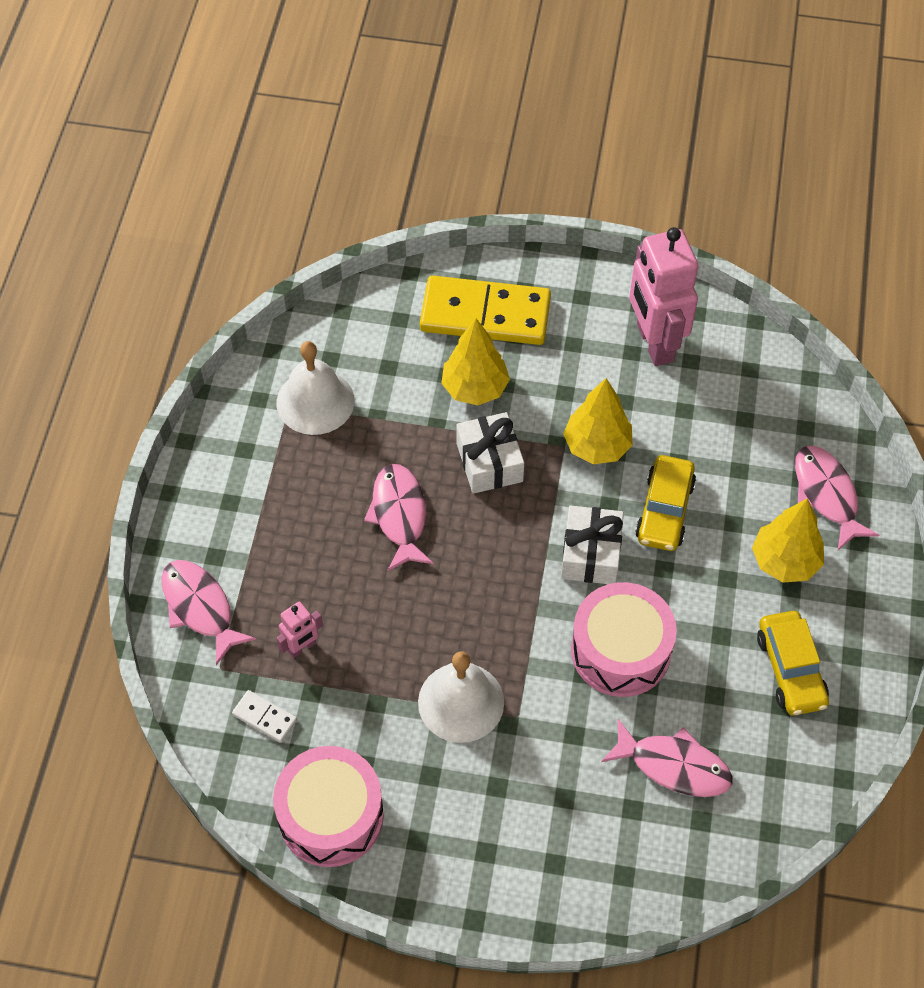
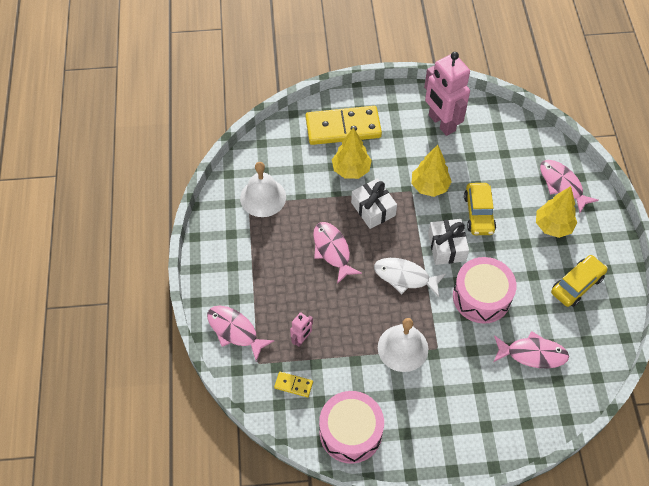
camera: 15 degrees left, 0 degrees up
(265, 717) = (293, 385): white domino -> yellow domino
(504, 587) = (405, 277): none -> white fish
(791, 669) = (577, 285): yellow car -> yellow car turned 105 degrees counterclockwise

